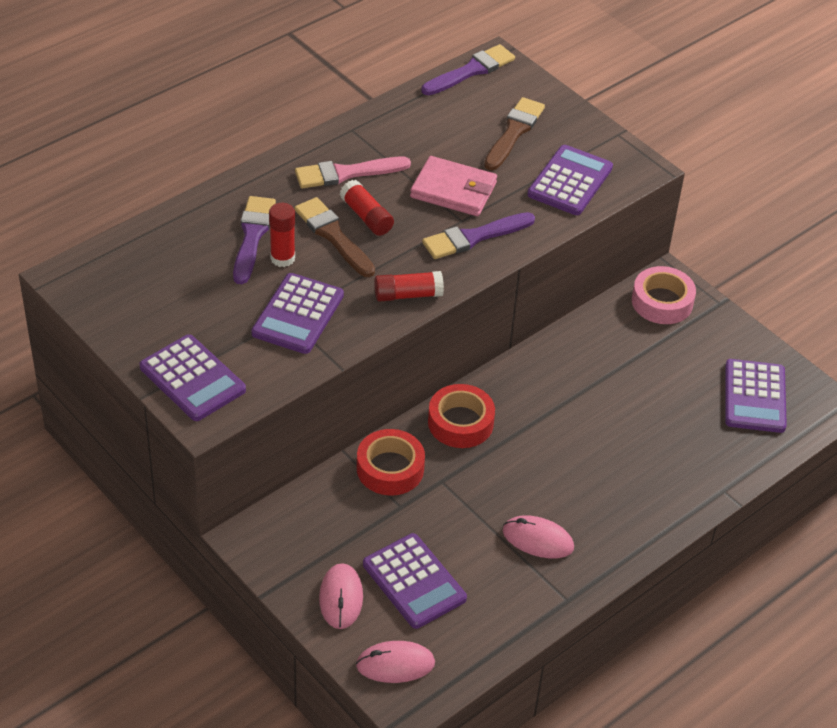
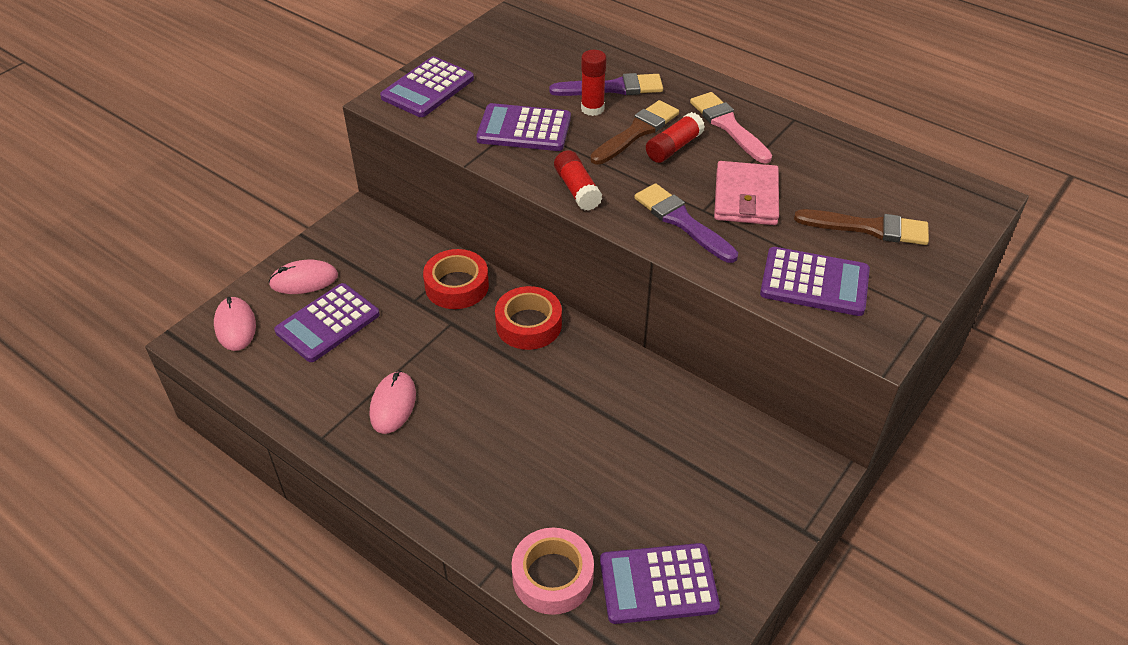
camera: 80 degrees right, 0 degrees up
(471, 71) = (948, 182): purple brush -> none
(662, 302) = (776, 470): pink tape -> pink tape (552, 576)

